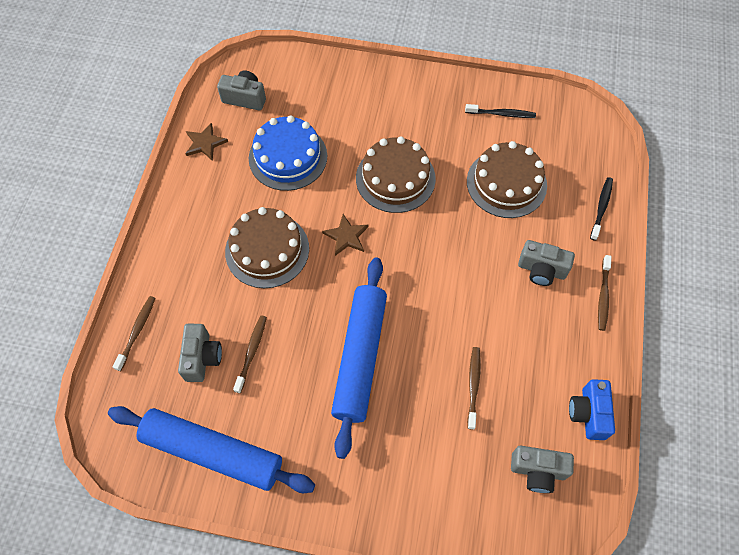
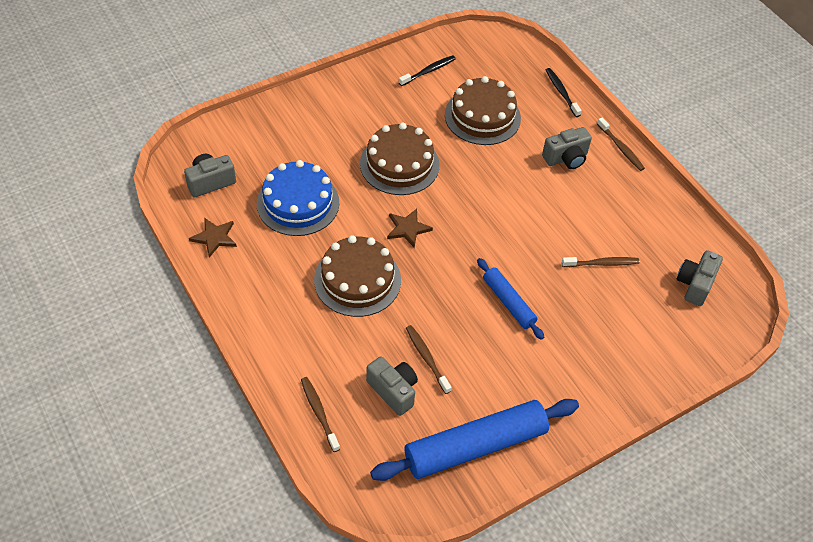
camera: 45 degrees left, 10 degrees down
(360, 357) = (508, 302): blue rolling pin -> blue rolling pin, size x0.54
(473, 386) = (602, 263): brown toothbrush -> brown toothbrush turned 120 degrees clockwise
(537, 471) = (695, 285): grey camera -> grey camera turned 150 degrees clockwise
(588, 413) = (687, 227): blue camera -> none

